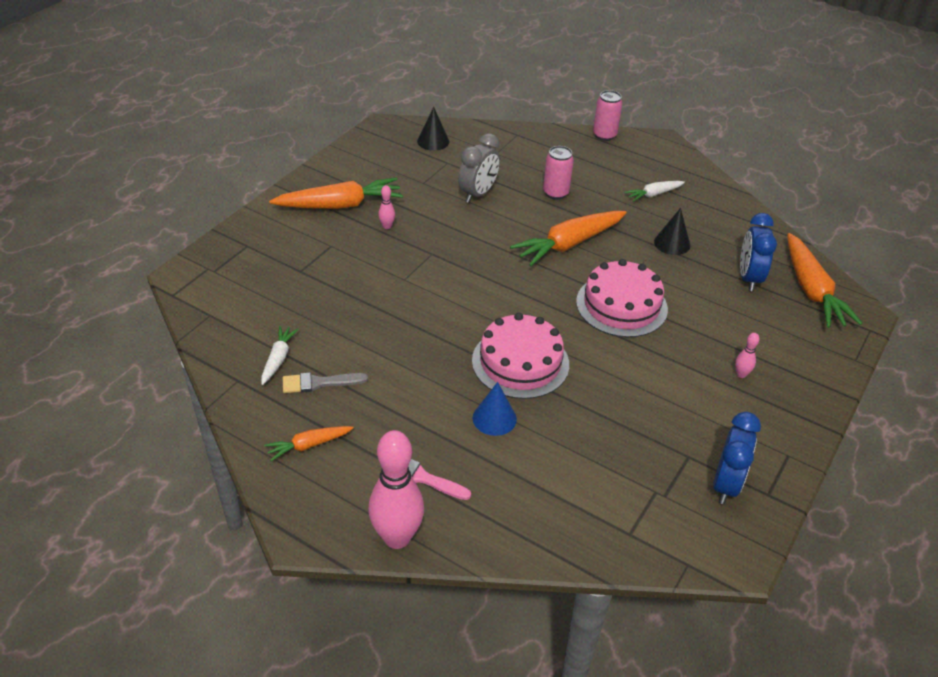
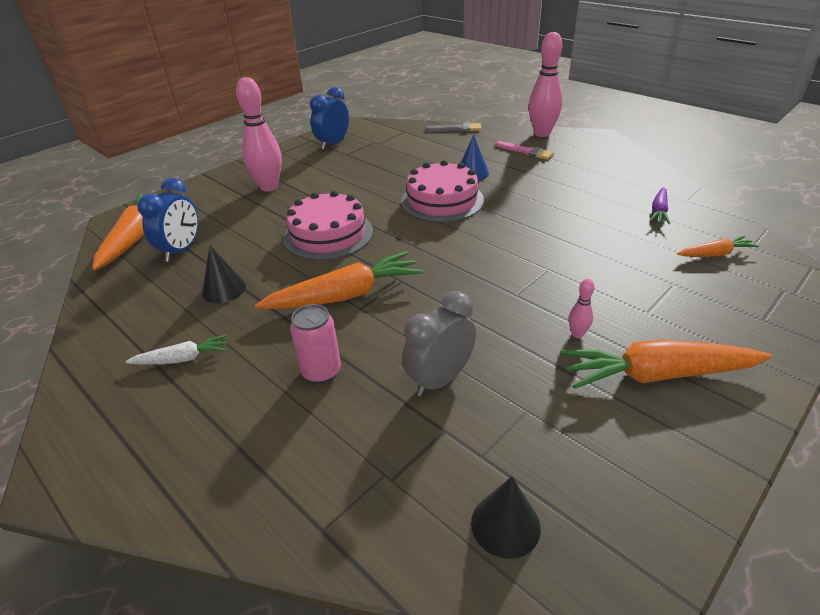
camera: 165 degrees left, 5 degrees down
(278, 358) = (658, 211): white carrot -> purple carrot
(308, 445) = (610, 166): orange carrot -> orange carrot (715, 254)
(319, 383) = (614, 195): grey brush -> grey brush (457, 129)
(604, 135) = (149, 507): pink can -> none
(741, 374) = (269, 187): pink bowling pin -> pink bowling pin, size x2.35

